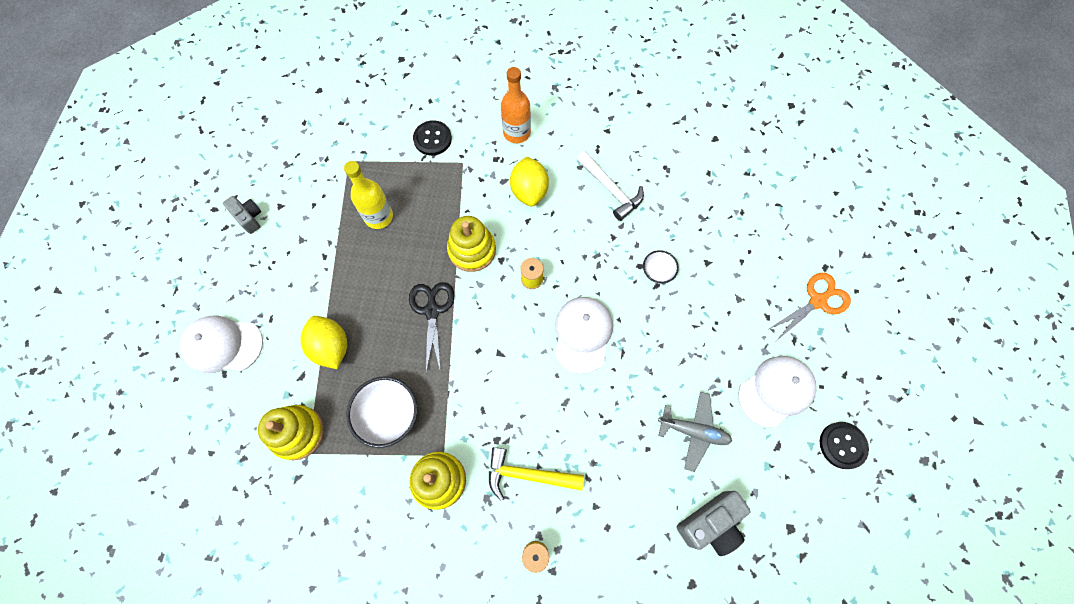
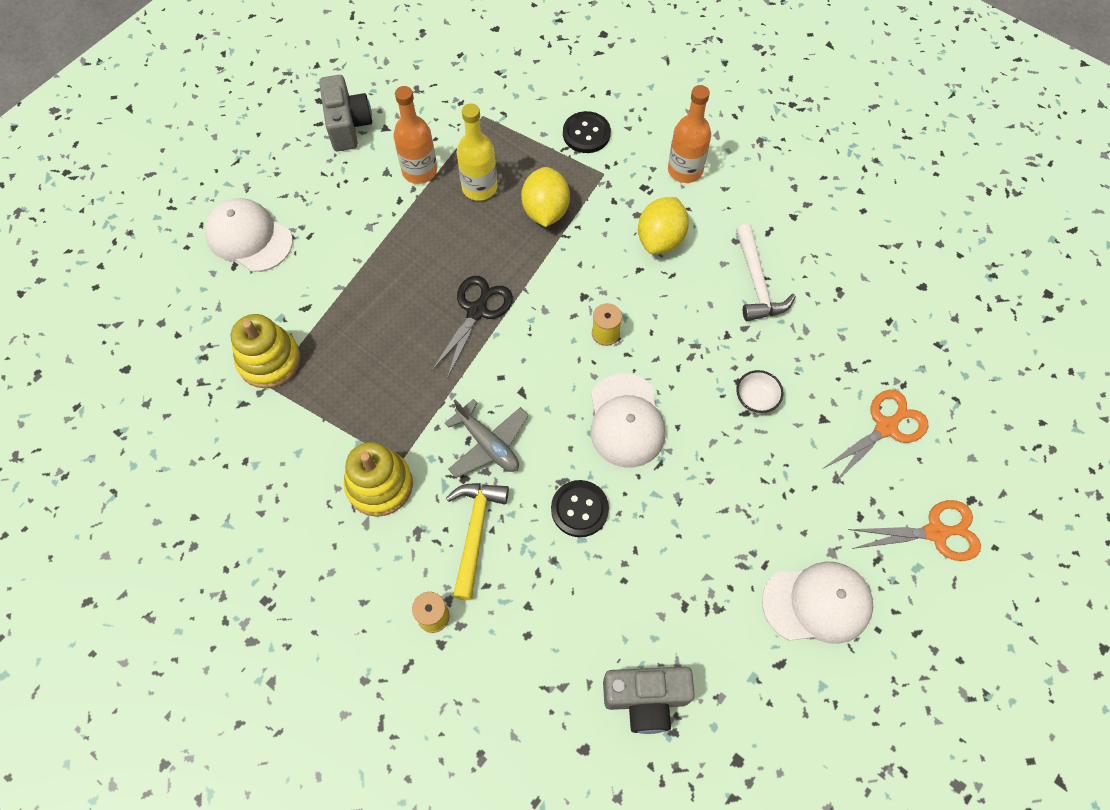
camera: 30 degrees right, 5 degrees down
(249, 218) = (348, 125): grey camera -> grey camera, size x1.56
(326, 226) = (419, 171): none -> orange bottle
(331, 347) = (352, 294): yellow lemon -> yellow lemon (545, 211)
(389, 415) = (368, 392): white bowl -> none
(472, 250) = (558, 270): yellow stacking toy -> none
(528, 475) = (475, 532): yellow hammer -> yellow hammer turned 60 degrees clockwise
(582, 334) = (626, 420): white cap -> white cap turned 135 degrees clockwise
(693, 431) = (689, 591): grey plane -> grey plane (488, 444)
(748, 247) = (886, 427): none -> orange scissors
(842, 445) = (862, 708): black button -> black button (579, 509)

